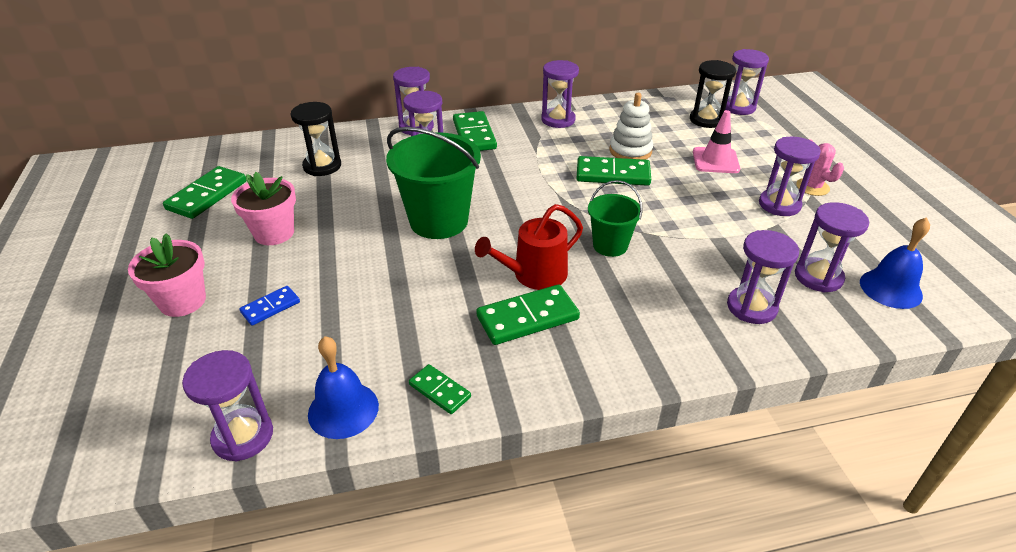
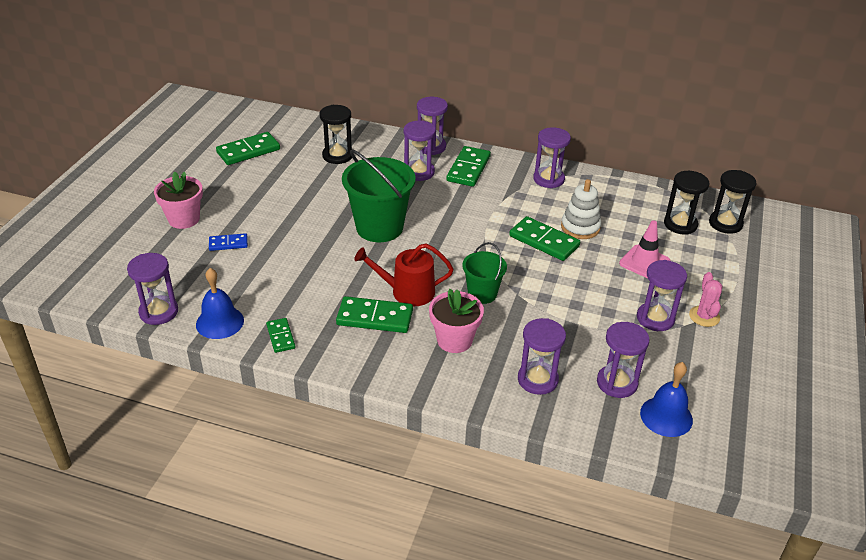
camera: 30 degrees right, 0 degrees up
(274, 233) = (268, 194): pink flower pot -> pink flower pot (454, 340)
(738, 107) = (725, 223): purple hourglass -> black hourglass

